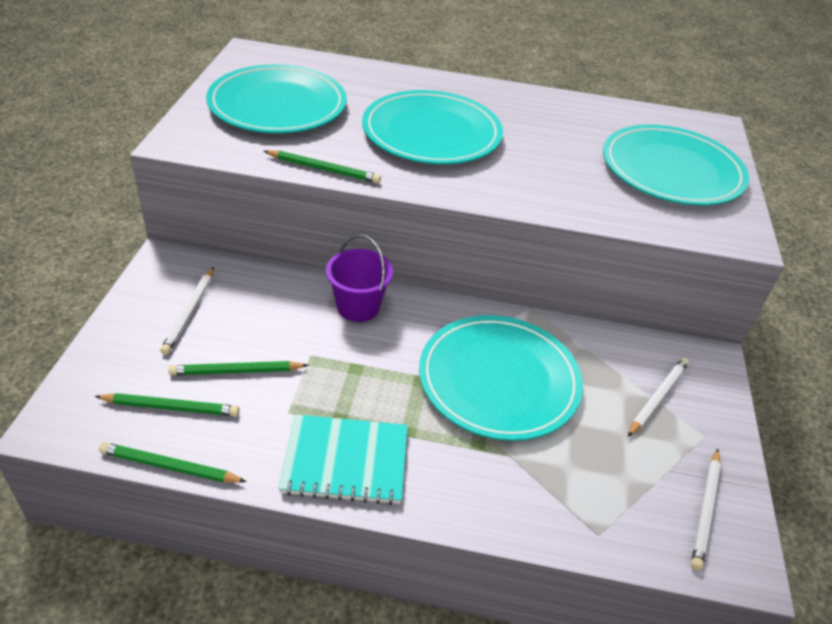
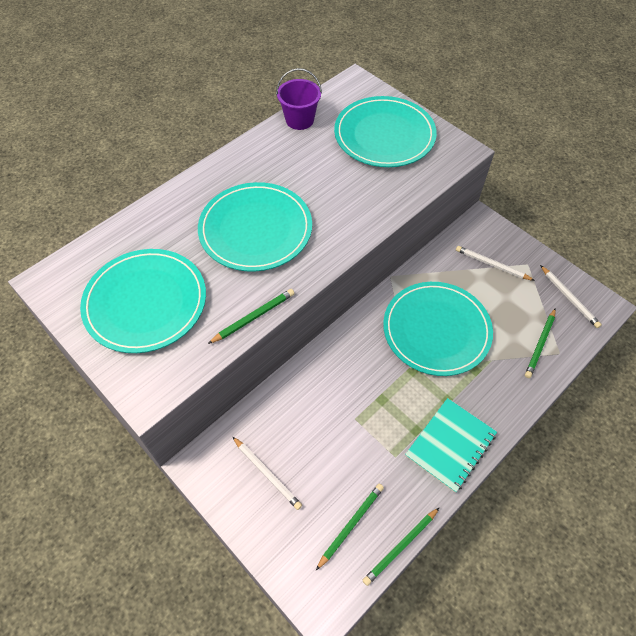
camera: 50 degrees left, 15 degrees up
(236, 371) = (342, 470): green pencil -> green pencil (540, 344)
(358, 307) = (329, 367): purple bucket -> purple bucket (299, 120)
(657, 397) = (492, 265): white pencil -> white pencil turned 45 degrees counterclockwise

